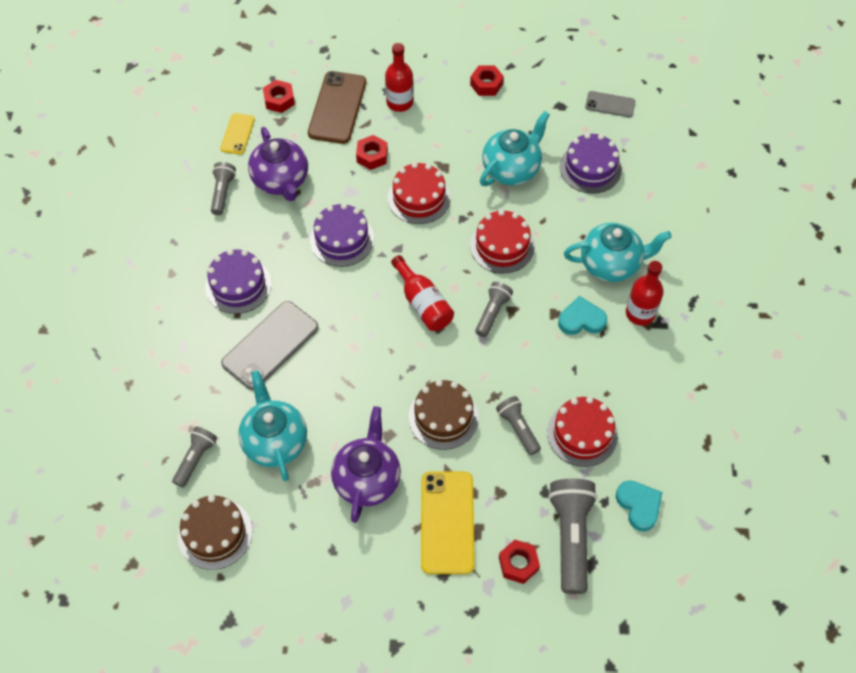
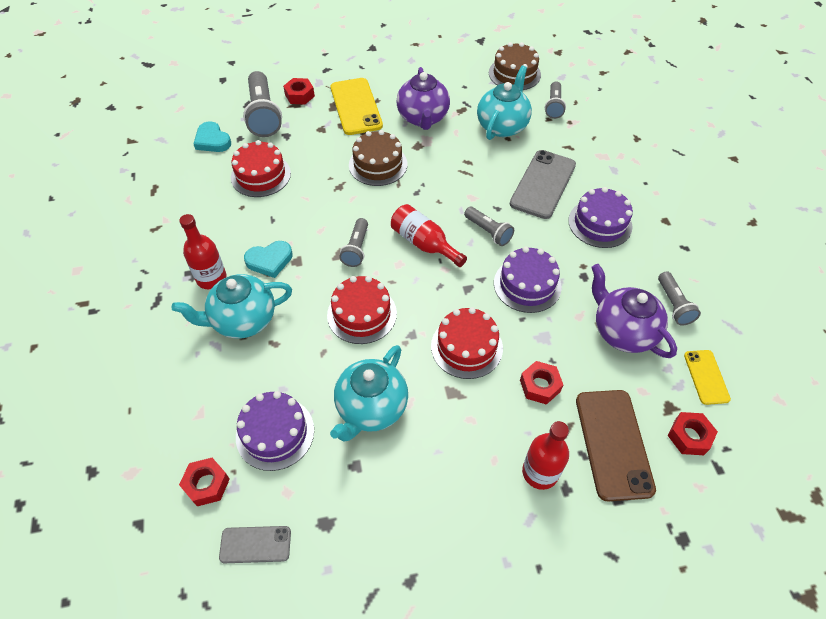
camera: 165 degrees right, 5 degrees down
(275, 441) = (502, 126): turquoise teapot -> turquoise teapot turned 120 degrees counterclockwise
(486, 84) = (435, 535): red nut -> red nut (207, 484)
(518, 428) = (315, 169): grey flashlight -> grey flashlight (488, 232)

